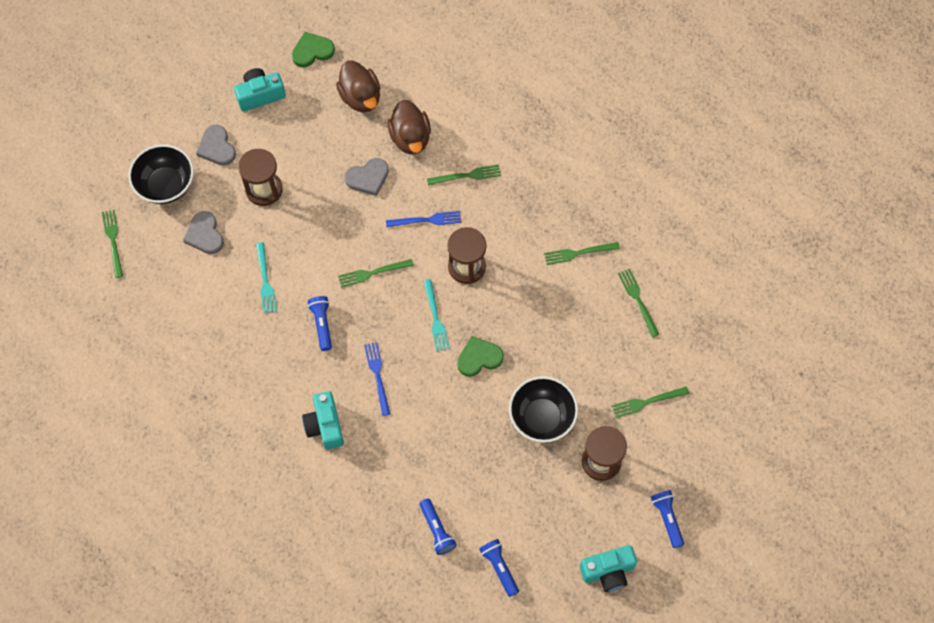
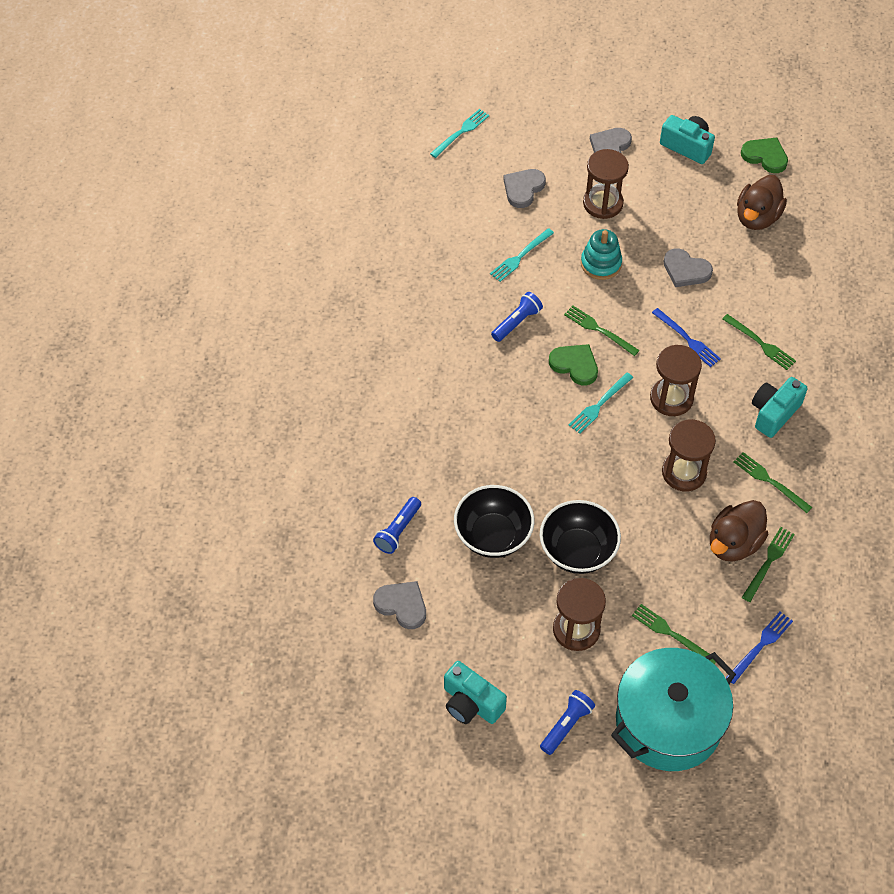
camera: 55 degrees right, 10 degrees down
(113, 241) = (461, 132): green fork -> turquoise fork
(166, 185) = (543, 135): black bowl -> black bowl (493, 536)
(316, 230) = (601, 264): none -> turquoise stacking toy
(325, 425) = (425, 383): turquoise camera -> turquoise camera (774, 413)
(377, 375) = (505, 393): blue fork -> blue fork (760, 645)
(410, 138) = (755, 278): brown duck -> brown duck (734, 543)
(479, 358) = (591, 463): green heart -> green heart (575, 365)
(499, 568) = (402, 605): blue flashlight -> grey heart
(531, 303) = (684, 472): none -> brown hourglass
(709, 451) = (668, 722): none -> turquoise pot

